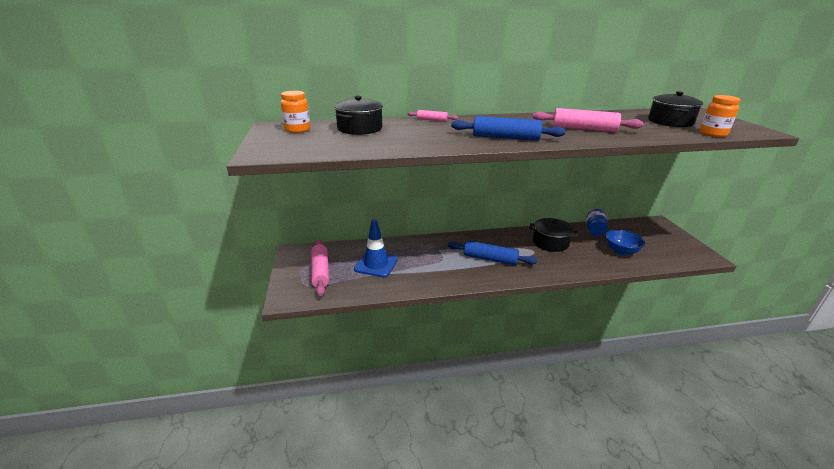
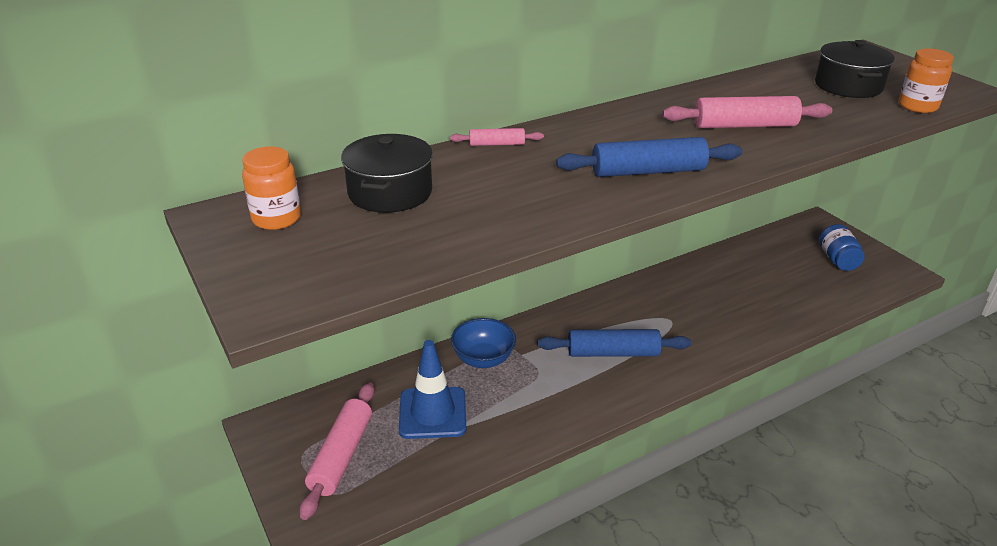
camera: 20 degrees left, 5 degrees up
(320, 272) = (341, 456): pink rolling pin -> pink rolling pin turned 45 degrees clockwise
(550, 242) = (687, 297): black pot -> none
(594, 230) = (739, 257): blue jar -> blue jar (837, 260)
(621, 251) = (792, 289): blue bowl -> blue bowl (483, 359)

